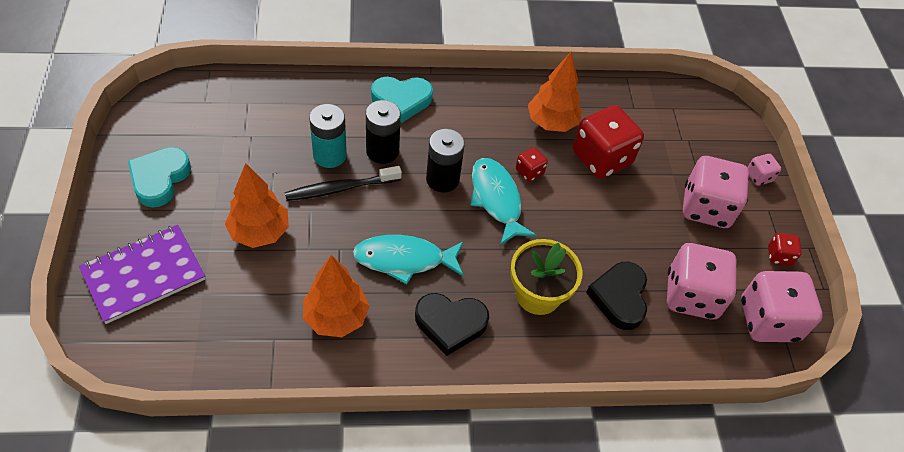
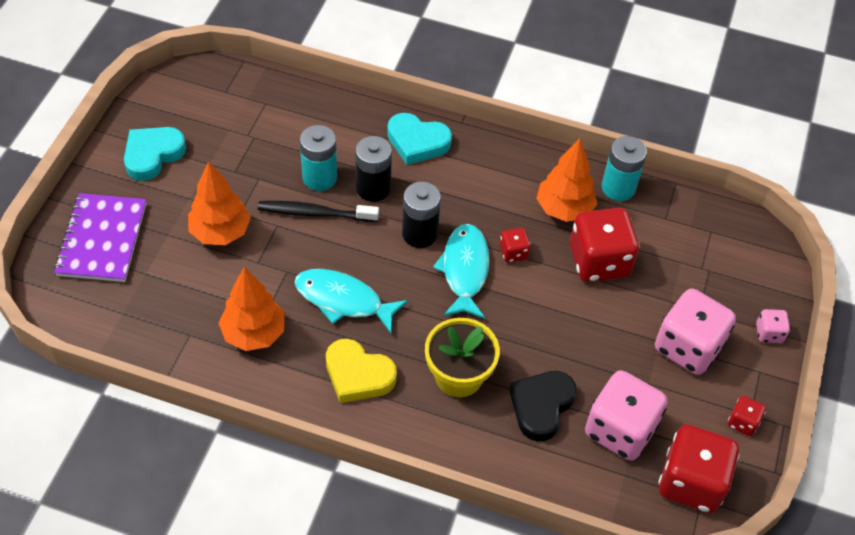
camera: 25 degrees right, 0 degrees up
(144, 275) = (102, 239): purple notebook -> purple notebook turned 75 degrees counterclockwise
(450, 324) = (358, 375): black heart -> yellow heart
(585, 93) = (618, 188): none -> turquoise battery
(768, 320) = (691, 482): pink dice -> red dice

